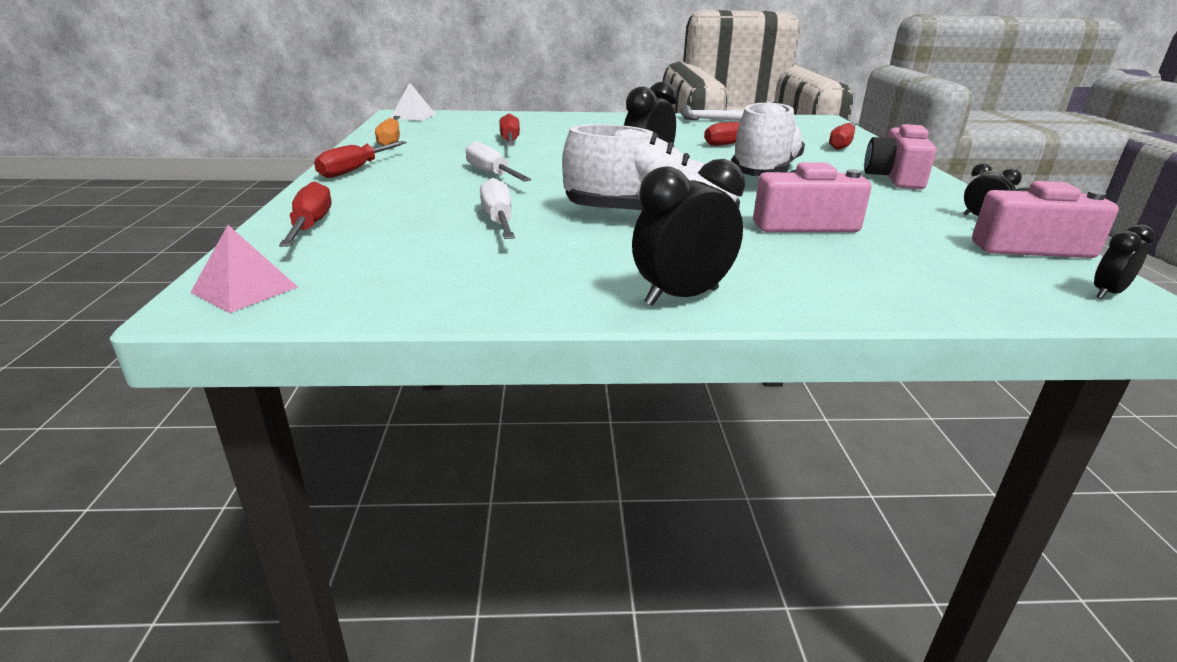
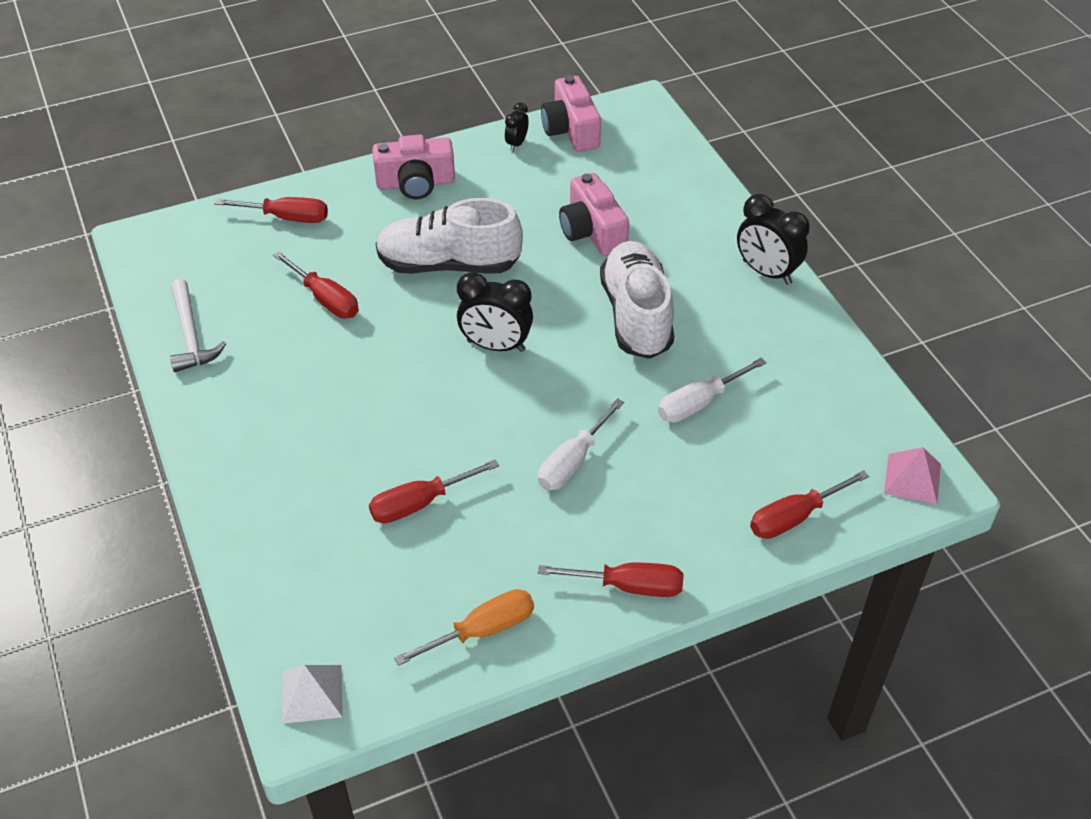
camera: 110 degrees left, 20 degrees up
(1107, 293) = (637, 111): black clock -> none

